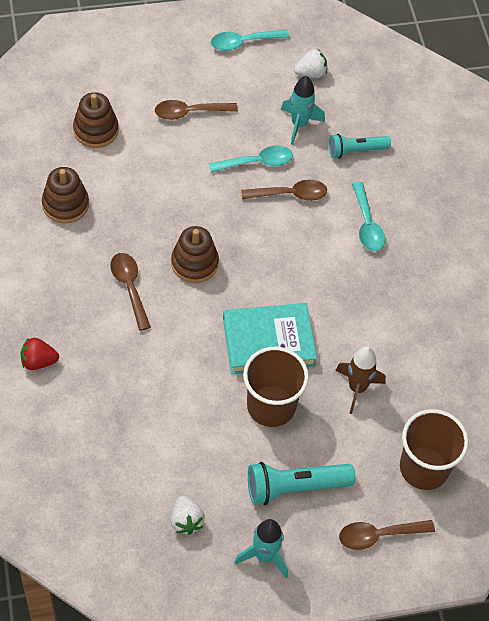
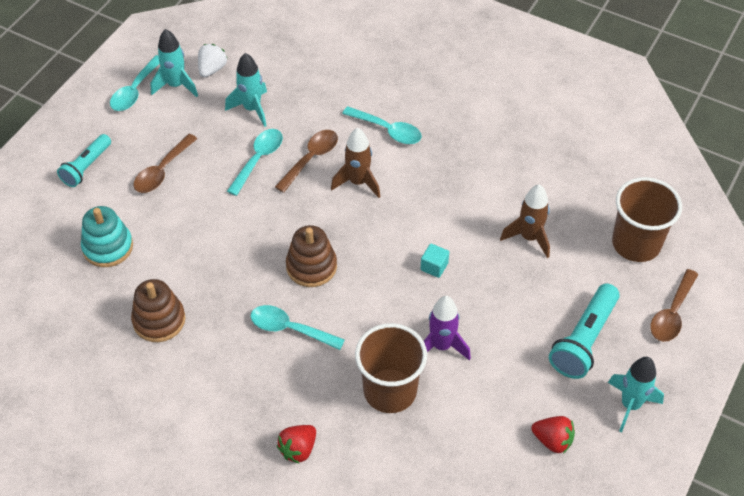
camera: 45 degrees left, 5 degrees down
(96, 130) = (108, 247): brown stacking toy -> turquoise stacking toy
(129, 287) = (290, 329): brown spoon -> turquoise spoon
(186, 521) = (552, 440): white strawberry -> red strawberry
(202, 394) = (441, 346): none -> purple rocket
(268, 342) = (434, 266): turquoise book -> turquoise cube
(271, 406) = (495, 306): brown cup -> brown cup (390, 391)
(273, 63) = (176, 85): none -> turquoise rocket
(298, 239) = (358, 182): none -> brown rocket
(356, 151) = (313, 91): turquoise flashlight -> turquoise flashlight (86, 167)

